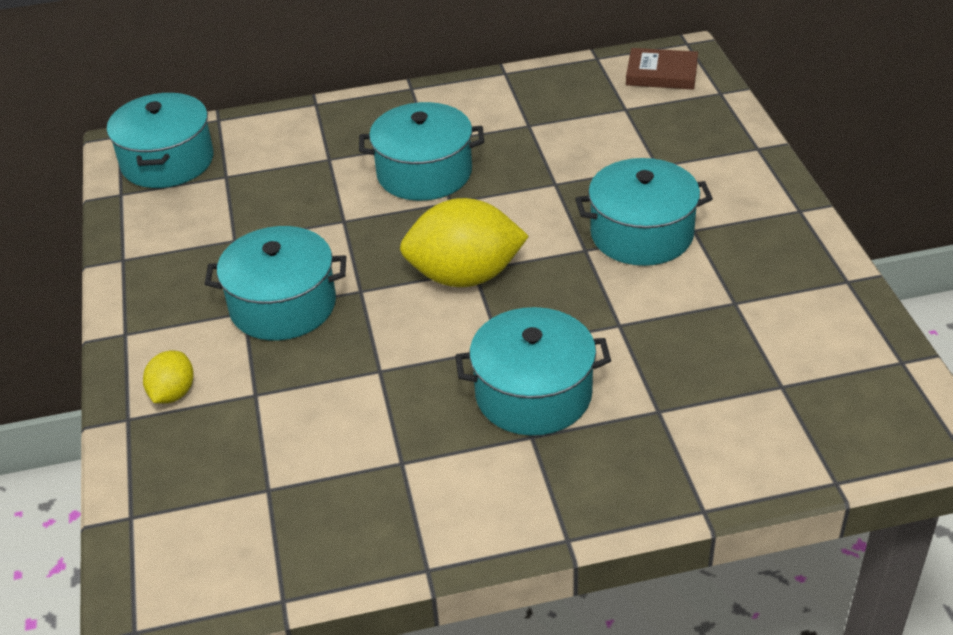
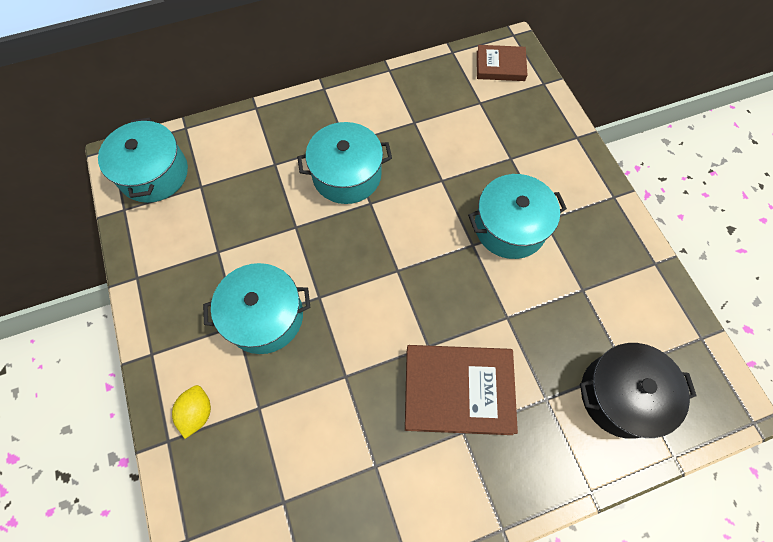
camera: 10 degrees left, 25 degrees up
(465, 276) = (392, 277): yellow lemon -> none
(533, 394) = (458, 390): turquoise pot -> brown book
(768, 414) = (621, 395): none -> black pot

